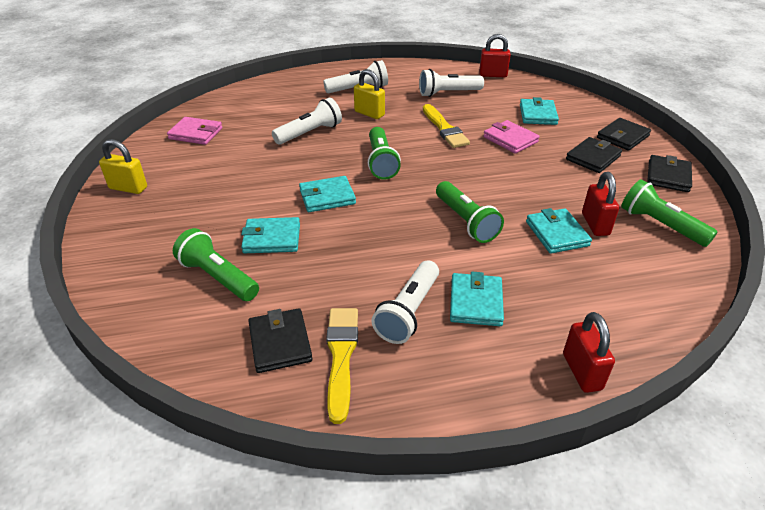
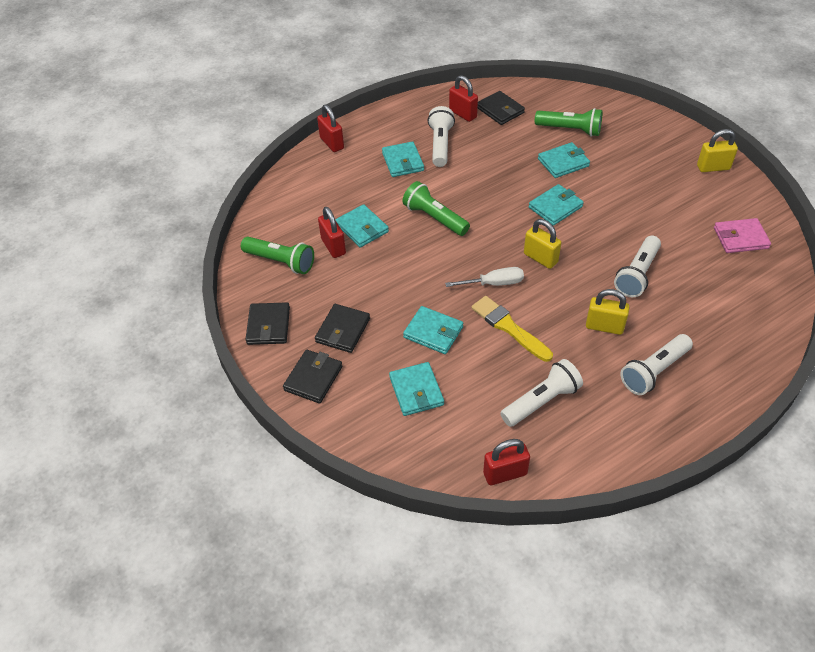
camera: 160 degrees right, 10 degrees up
(341, 357) = (463, 114): yellow brush -> red padlock
(381, 162) = (540, 258): green flashlight -> yellow padlock
(438, 156) = (493, 283): none -> white screwdriver
(510, 139) = (433, 332): pink wallet -> turquoise wallet

